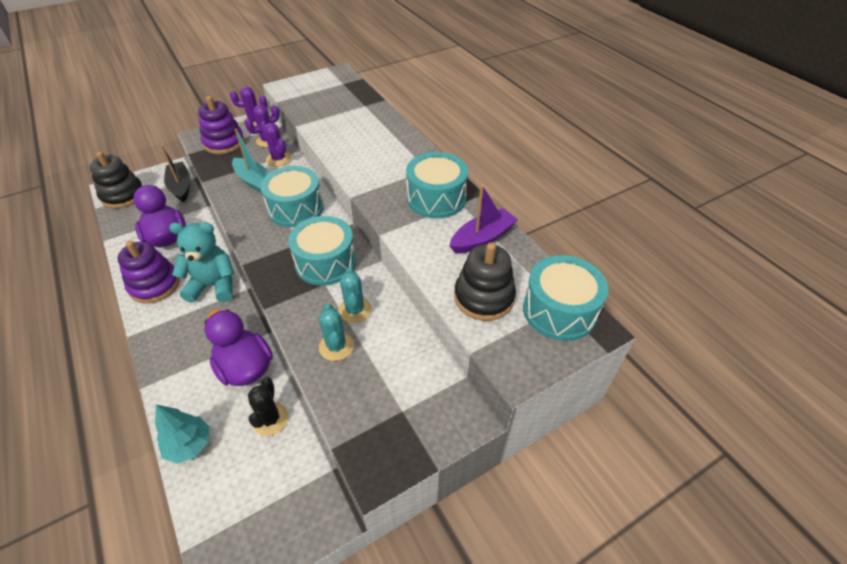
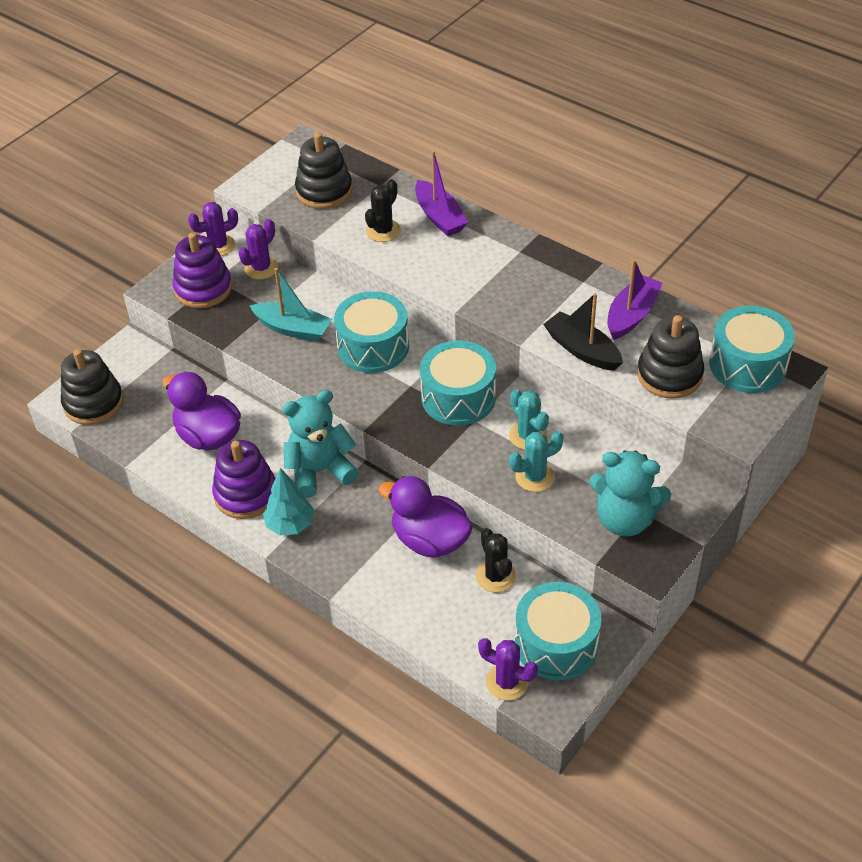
camera: 20 degrees left, 0 degrees up
(181, 187) = (164, 367): black boat -> black boat (582, 350)
(189, 445) = (431, 627): turquoise tree -> turquoise tree (290, 525)
(278, 159) = (297, 290): purple cactus -> purple cactus (507, 682)
(327, 100) = (324, 191): none -> black stacking toy
(336, 346) = (535, 477): turquoise cactus -> turquoise cactus turned 75 degrees counterclockwise
(344, 132) = (383, 231): none -> black cactus
(383, 414) = (625, 519): none -> turquoise teddy bear
(388, 133) = (439, 217): none -> purple boat
(436, 198) = (553, 284): turquoise drum -> turquoise drum (556, 644)

